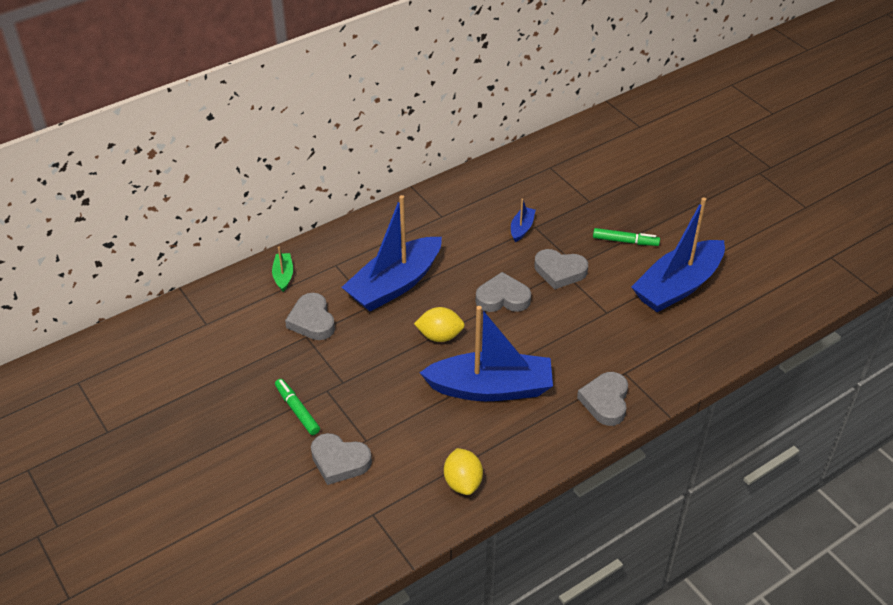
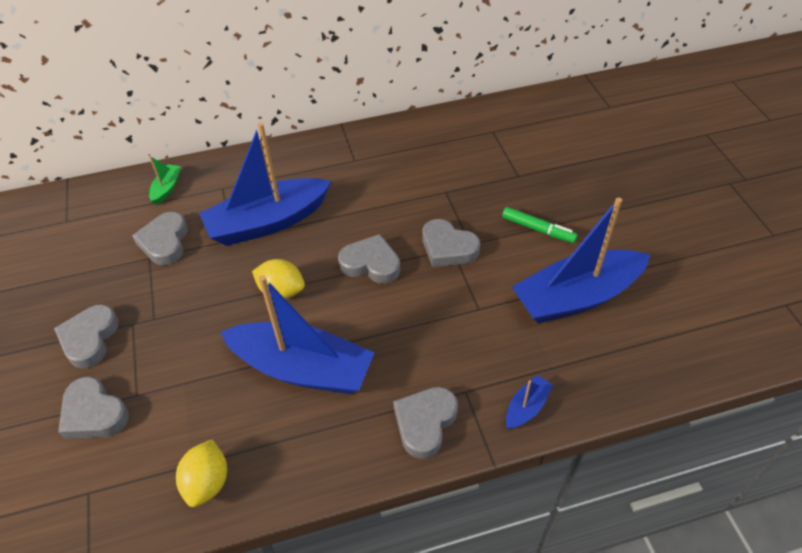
camera: 20 degrees right, 5 degrees up
(297, 410) = (90, 339): green marker -> grey heart
(522, 228) = (430, 190): blue boat -> blue boat (526, 407)

